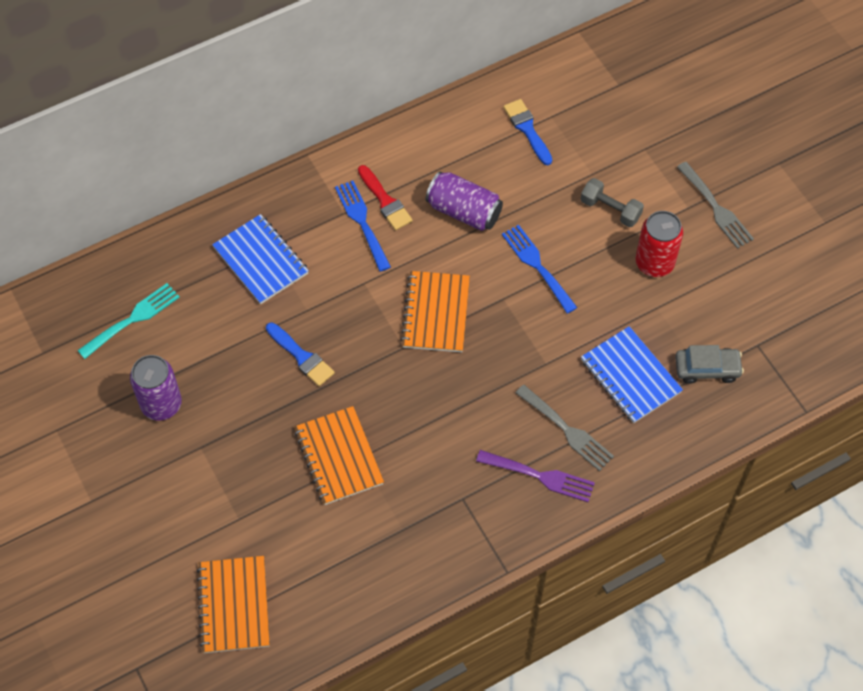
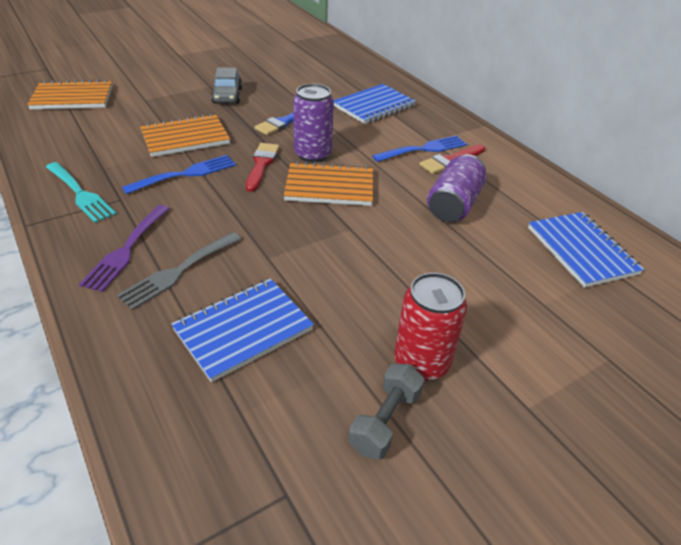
camera: 85 degrees right, 20 degrees down
(132, 319) = (318, 64): turquoise fork -> turquoise fork (80, 194)
(161, 404) = (247, 73): purple can -> purple can (312, 154)
(396, 375) = (261, 165): none -> red brush
(527, 129) = (581, 251): blue brush -> blue notebook
(537, 266) = (396, 254): blue fork -> blue fork (186, 174)
(610, 210) = (494, 319): grey dumbbell -> grey dumbbell (385, 421)
(707, 369) = (246, 418): grey car -> grey car (227, 96)
(716, 208) = (540, 447): grey fork -> none

